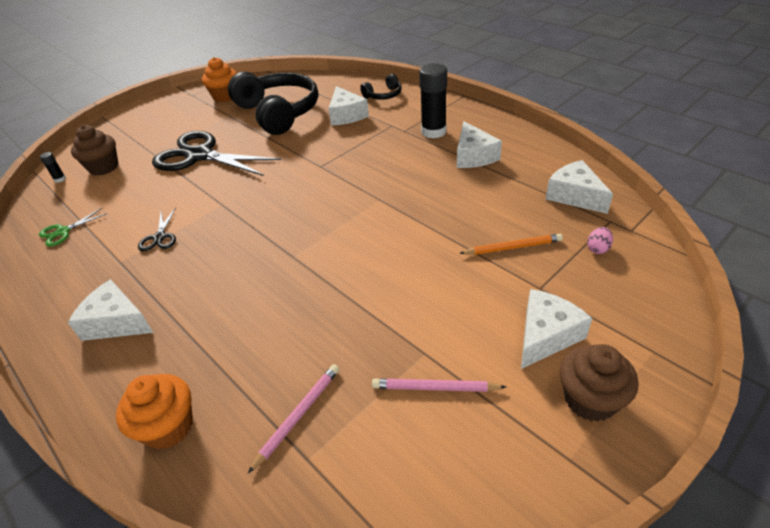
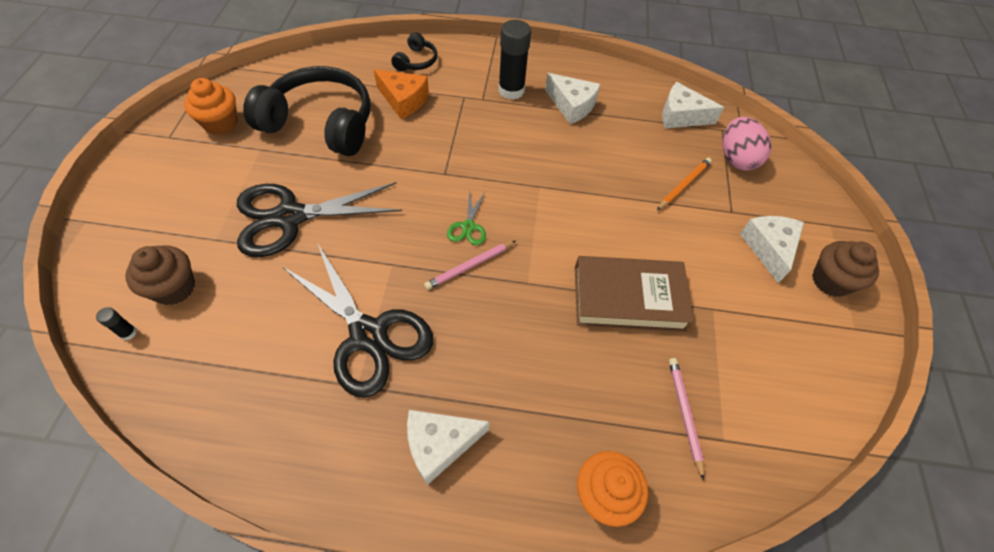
camera: 45 degrees left, 15 degrees up
(63, 232) = (235, 393): green scissors -> green scissors (468, 227)
(159, 237) = (368, 335): black scissors -> black scissors, size x2.30
(346, 115) = (403, 100): white cheese -> orange cheese
(357, 305) = (628, 298): none -> brown book
(435, 388) = (745, 331): pink pencil -> pink pencil (469, 266)
(598, 249) = (736, 158): pink egg -> pink egg, size x2.16

